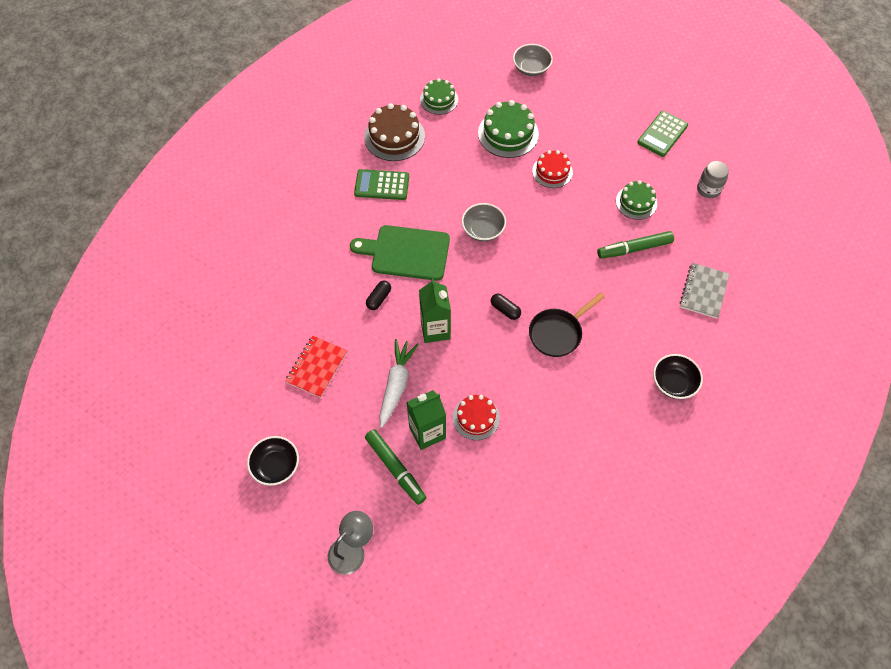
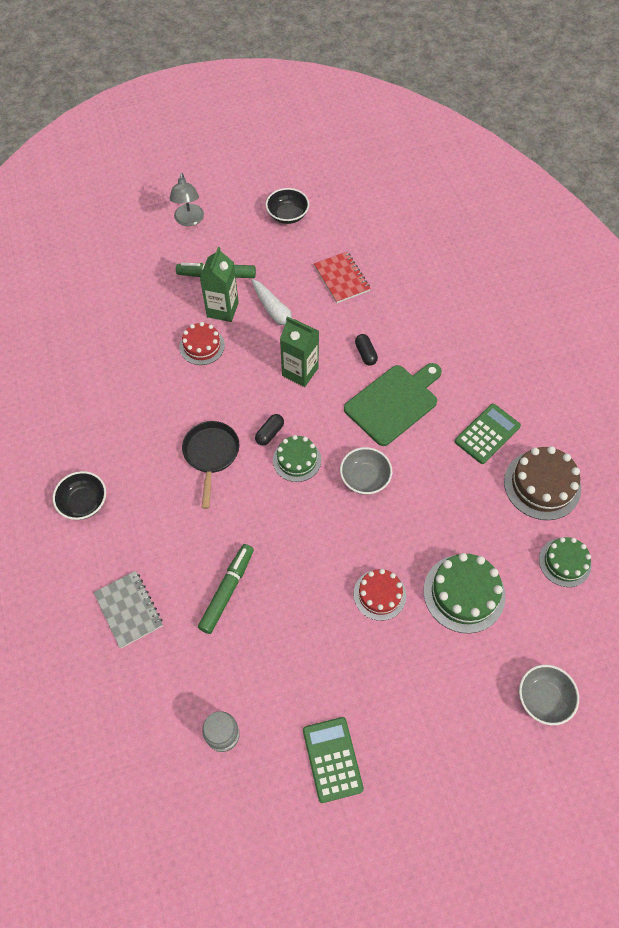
camera: 130 degrees right, 0 degrees up
(505, 310) = (269, 433): black capsule -> black capsule turned 45 degrees counterclockwise
(636, 202) = (274, 642): green cake -> green cake (297, 460)

